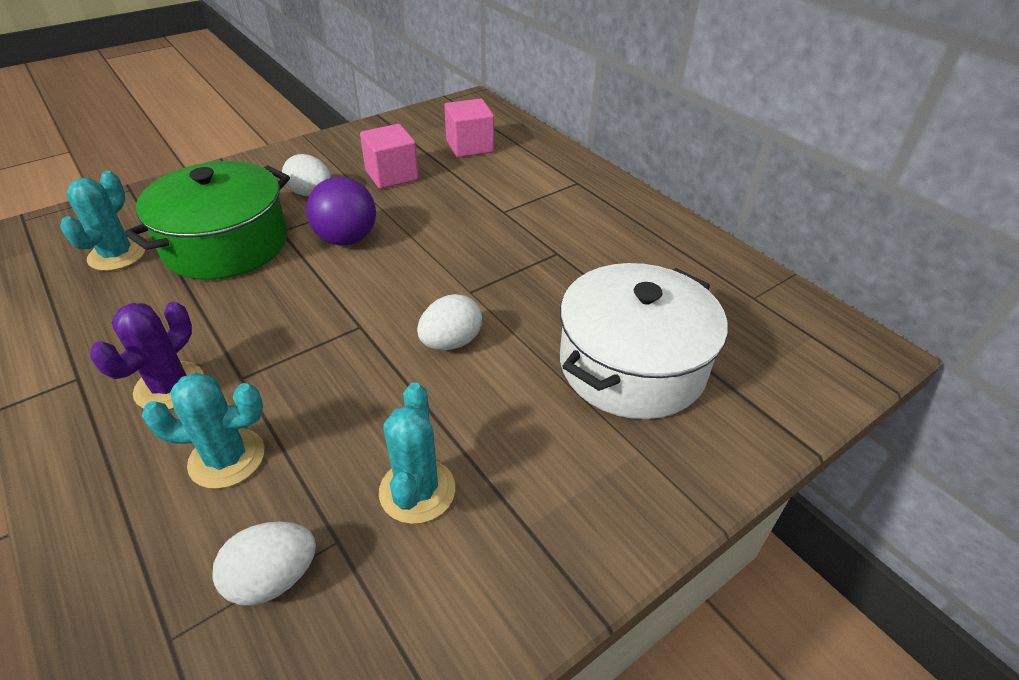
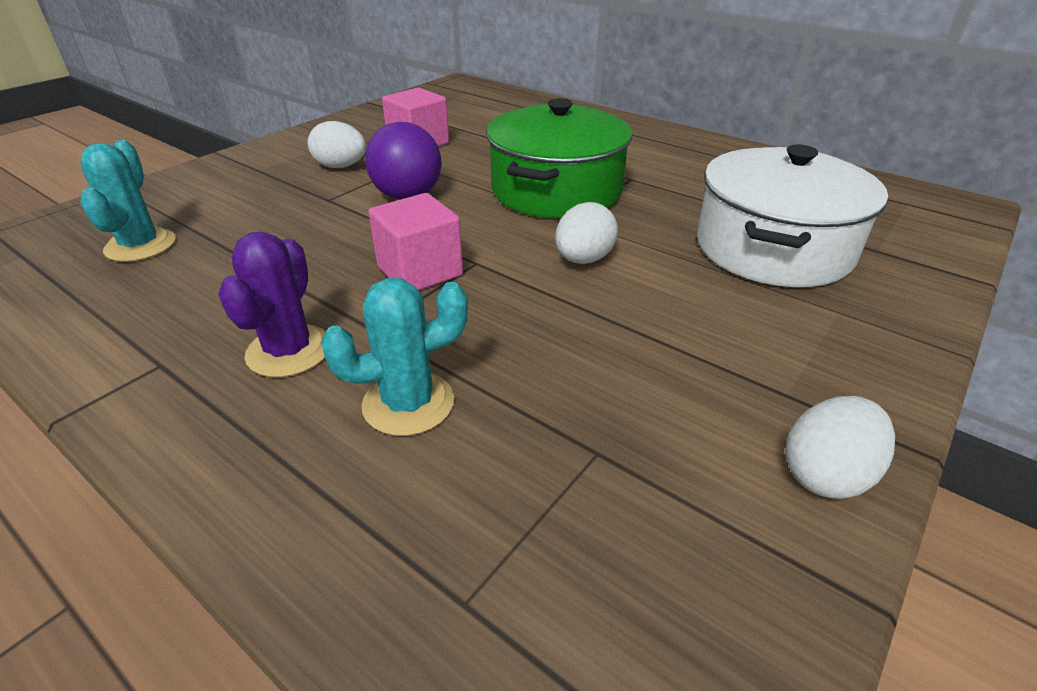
camera: 15 degrees left, 5 degrees down
(226, 244) = (272, 218): green pot -> green pot (556, 190)
(273, 578) = (550, 505): white egg -> white egg (826, 474)
(417, 491) = (649, 387): turquoise cactus -> none
(470, 146) = (481, 114): pink cube -> pink cube (420, 271)

